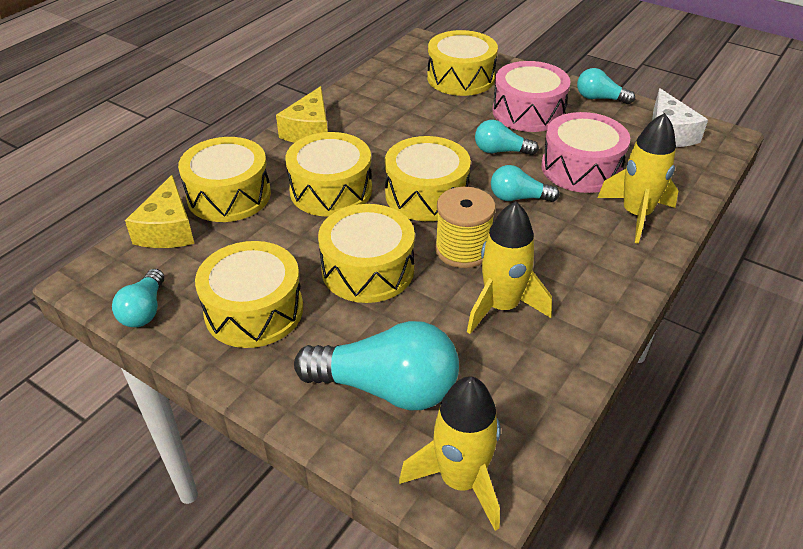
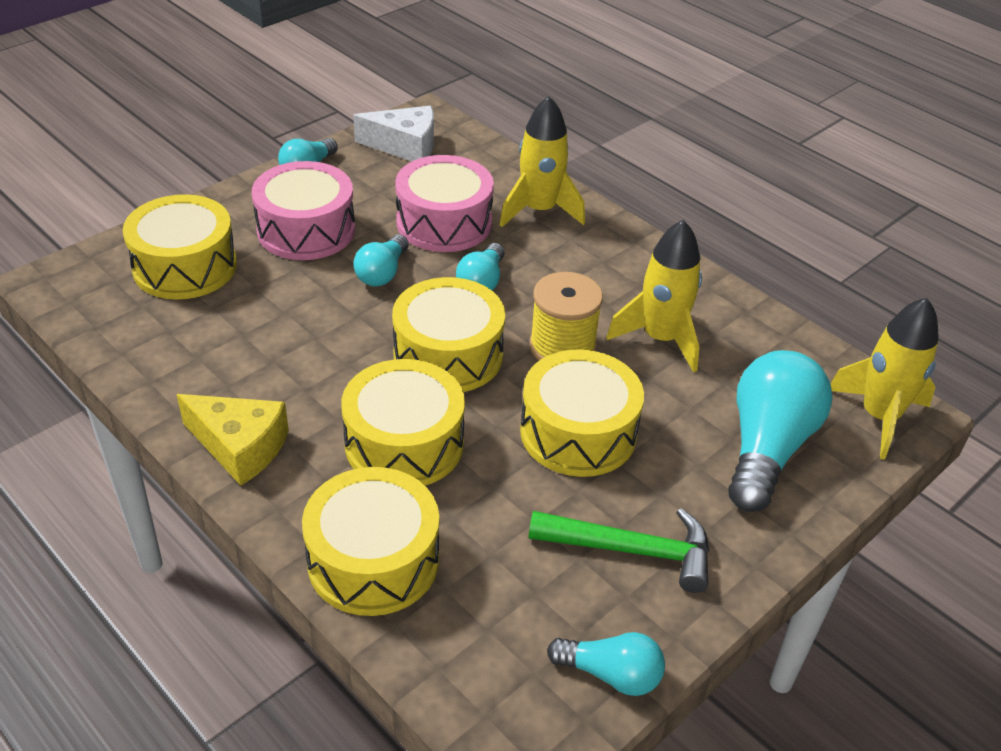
camera: 80 degrees left, 0 degrees up
(168, 229) = (434, 642): yellow cheese -> none
(254, 310) = (631, 550): yellow drum -> green hammer

